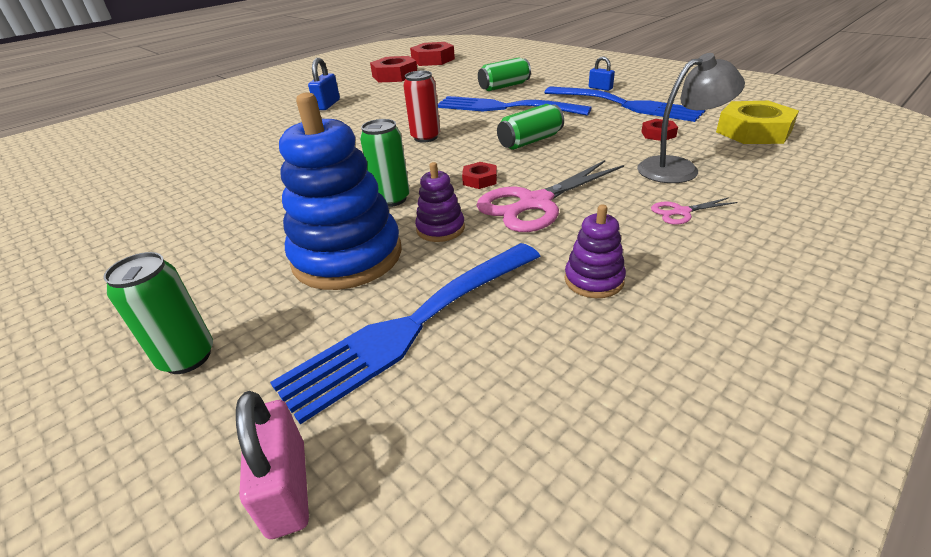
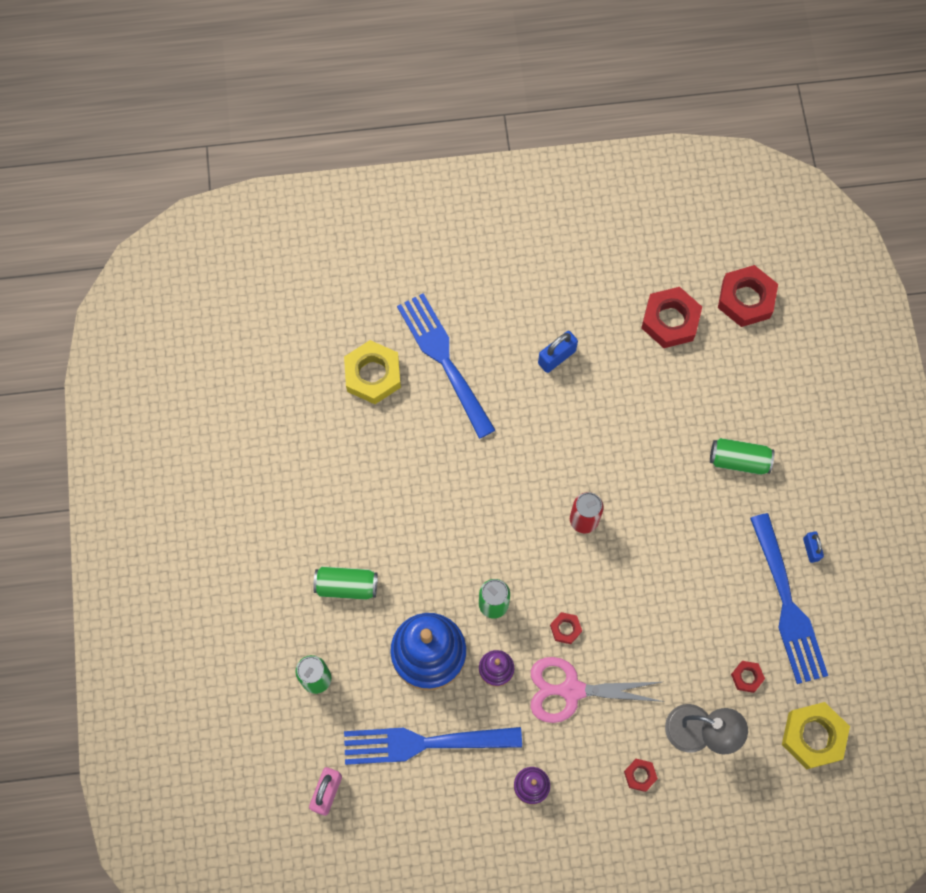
camera: 35 degrees right, 35 degrees up
(161, 159) = (373, 375): none -> yellow nut
(503, 107) = (691, 514): blue fork -> blue fork (444, 359)
(530, 141) = (650, 601): green can -> green can (346, 586)
(681, 212) = (640, 775): pink scissors -> red nut

